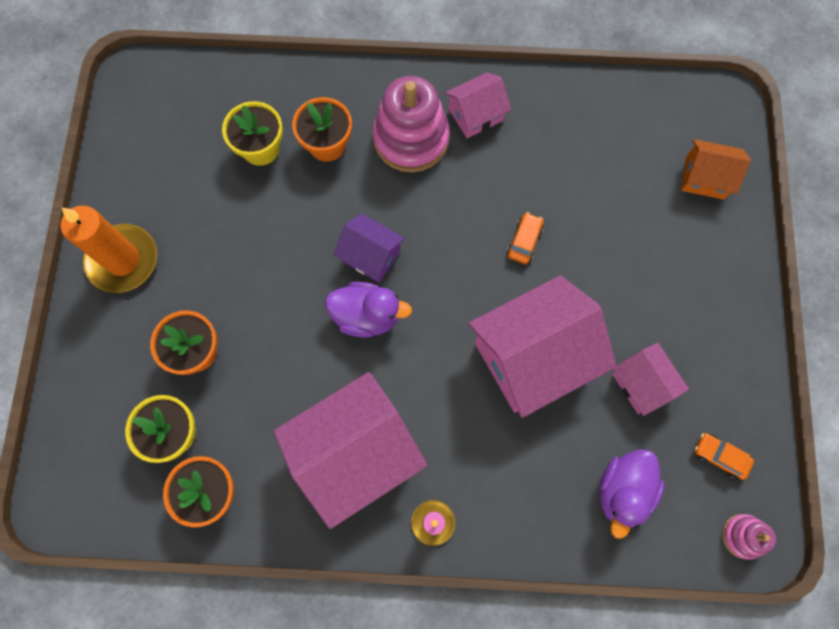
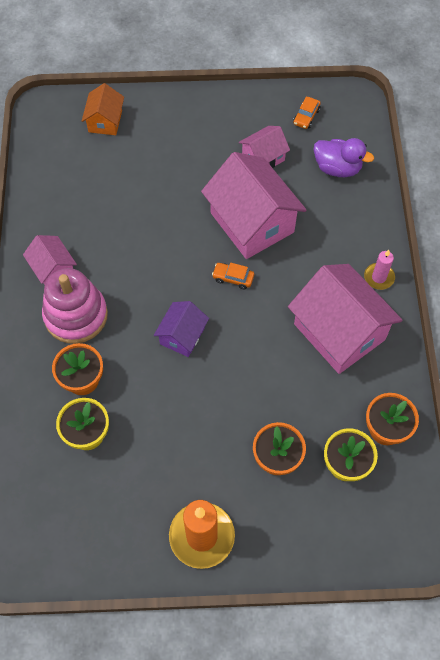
camera: 95 degrees left, 10 degrees down
(367, 316) = (233, 334): purple duck -> none
(524, 241) = (162, 231): orange car -> orange car (233, 278)
(743, 536) = (354, 106): pink stacking toy -> none

